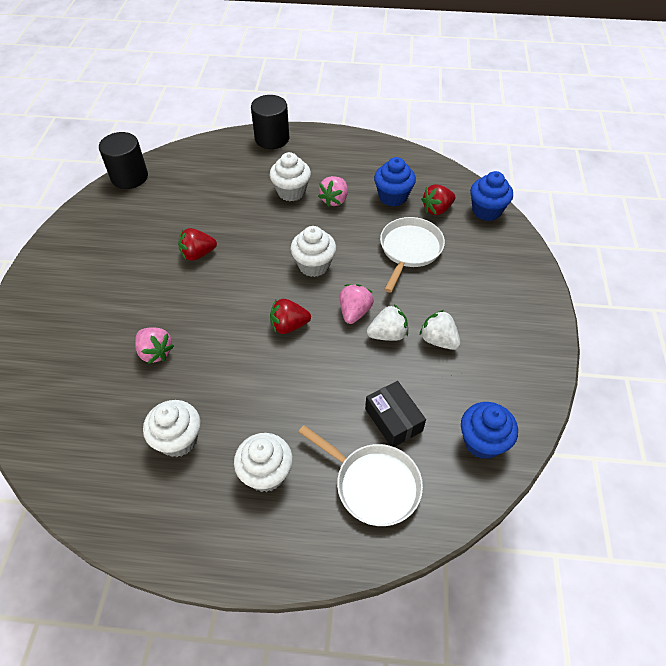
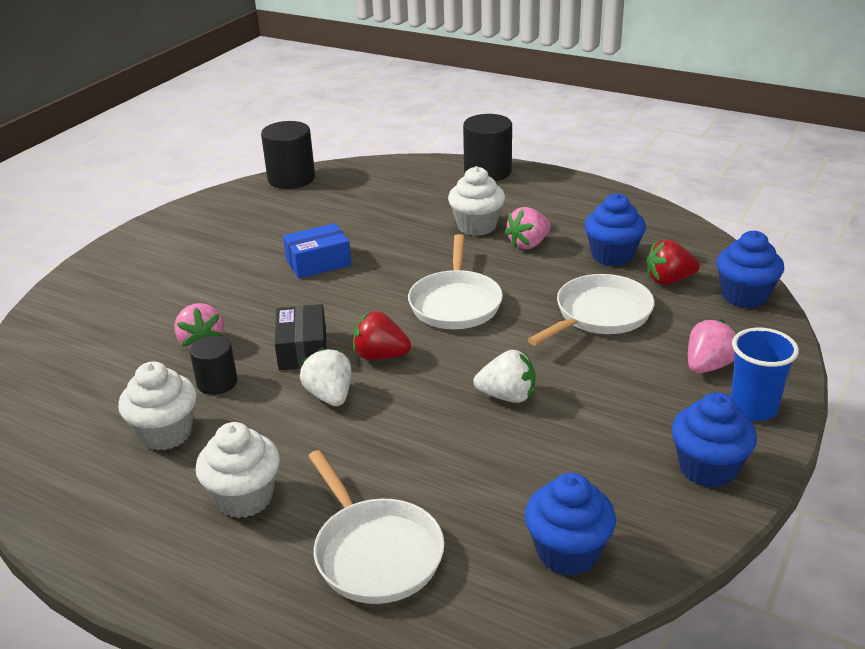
camera: 25 degrees right, 20 degrees down
(188, 384) = (217, 382): none -> black cylinder
(198, 254) = (318, 262): red strawberry -> blue box
(314, 265) = (455, 303): white cupcake -> white pan
(354, 312) = (477, 362): pink strawberry -> pink strawberry (708, 366)
(393, 420) = (452, 490): black box -> black box (302, 350)
(438, 340) = (577, 420): white strawberry -> white strawberry (330, 396)
(527, 353) = (708, 468): none -> blue cupcake
(531, 299) = (753, 408): none -> blue cup

